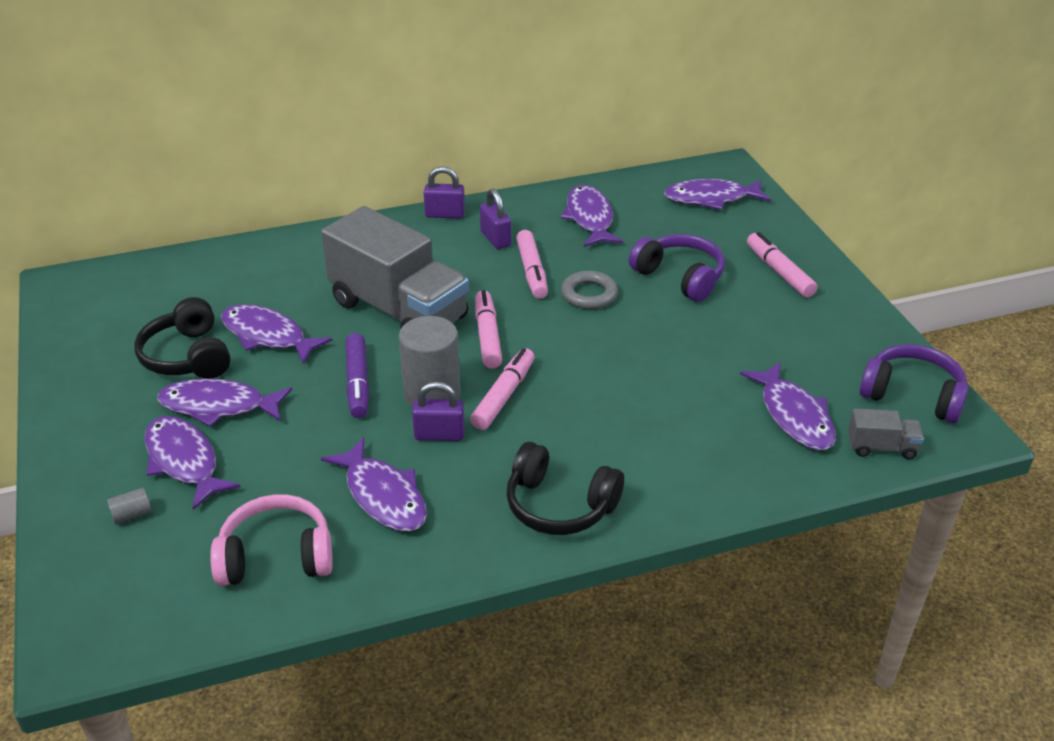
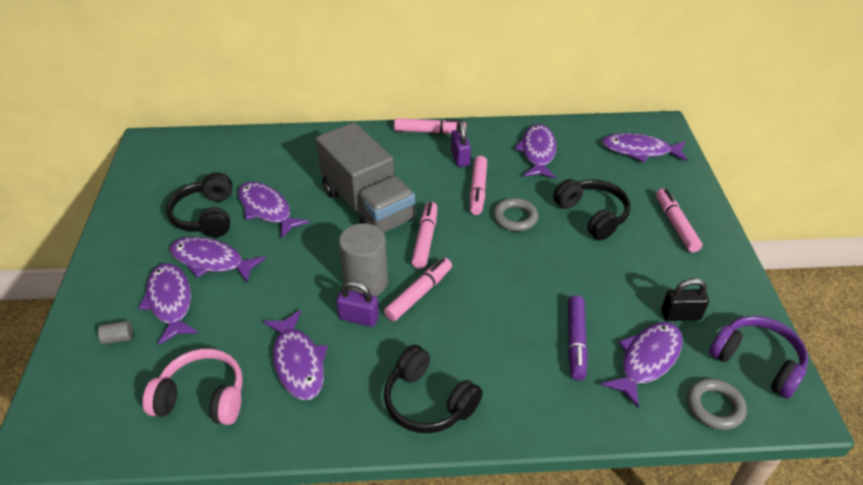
camera: 15 degrees right, 5 degrees up
(358, 383) = (316, 261): purple marker -> purple marker (576, 342)
(445, 214) = (430, 131): purple padlock -> pink marker
(679, 277) = (592, 215): purple headphones -> black headphones
(794, 416) = (647, 360): purple fish -> purple fish turned 135 degrees counterclockwise
(815, 364) = (680, 315): none -> black padlock
(881, 447) = (714, 407): grey truck -> grey ring

